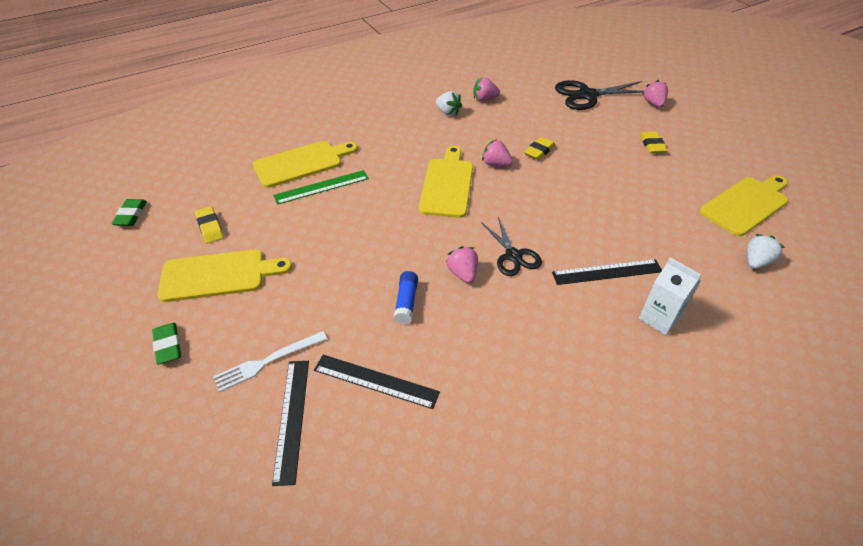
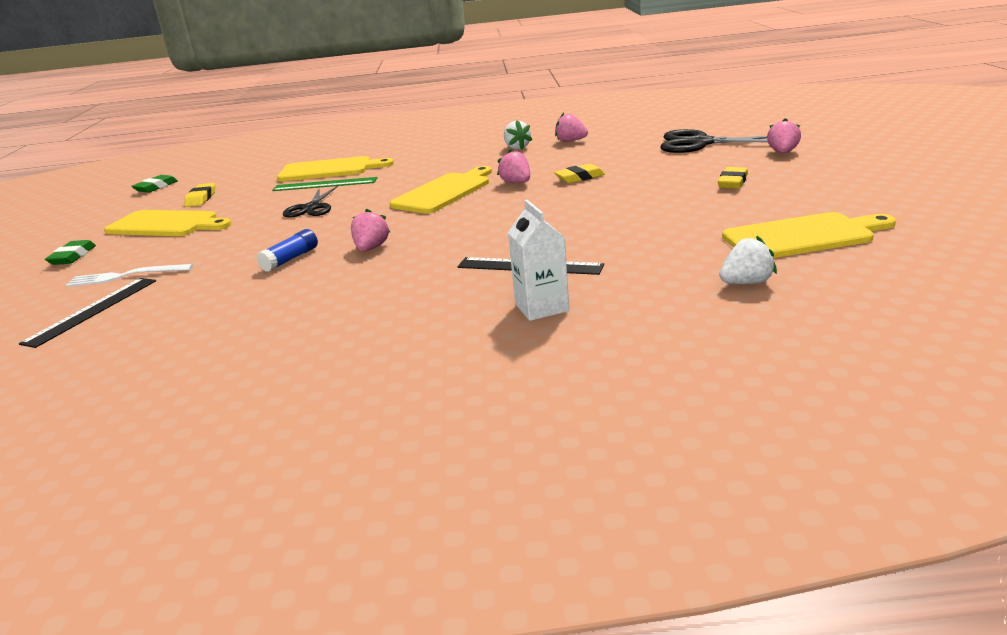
camera: 30 degrees right, 20 degrees down
(376, 381) = (189, 301): black ruler -> none
(513, 256) = (441, 243): black scissors -> black scissors (311, 208)

